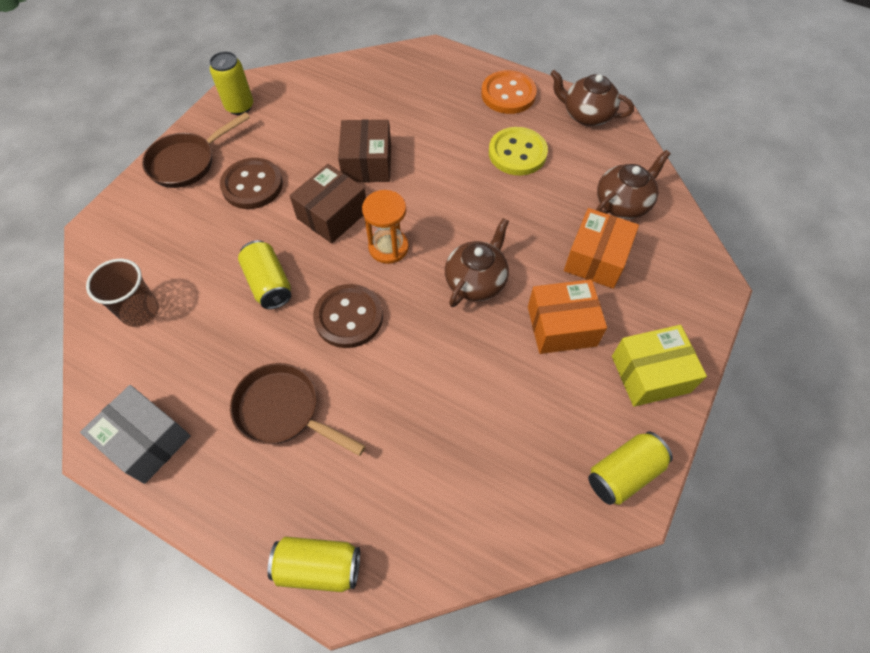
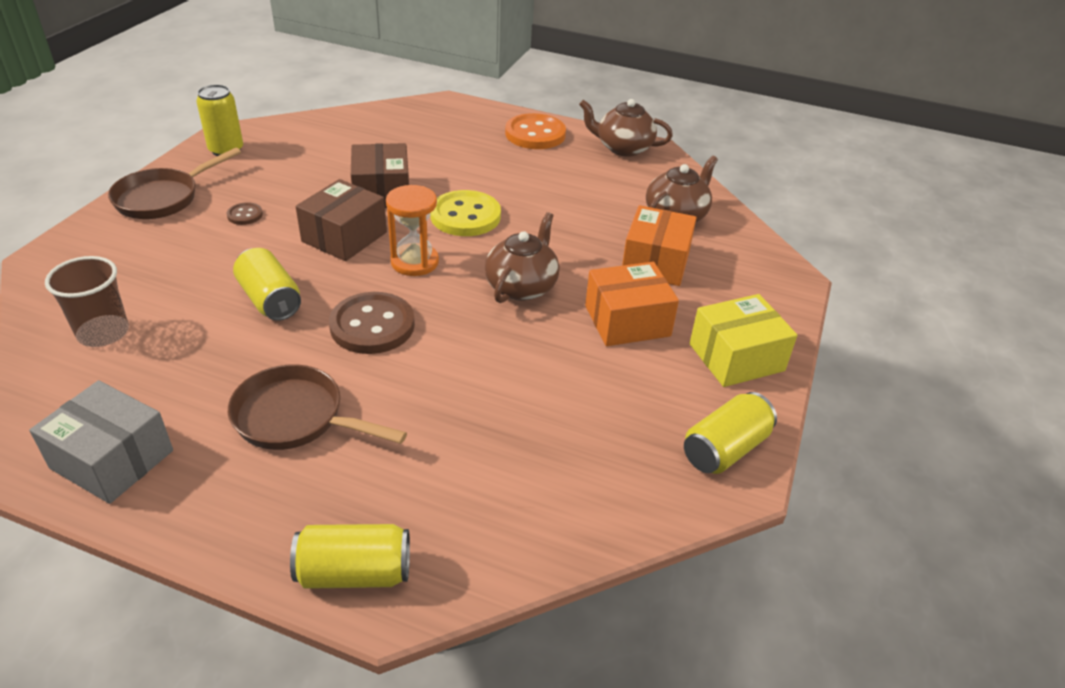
camera: 10 degrees left, 20 degrees down
(252, 185) = (245, 215): brown button -> brown button, size x0.47
(517, 153) = (552, 180): yellow button -> yellow button (465, 216)

